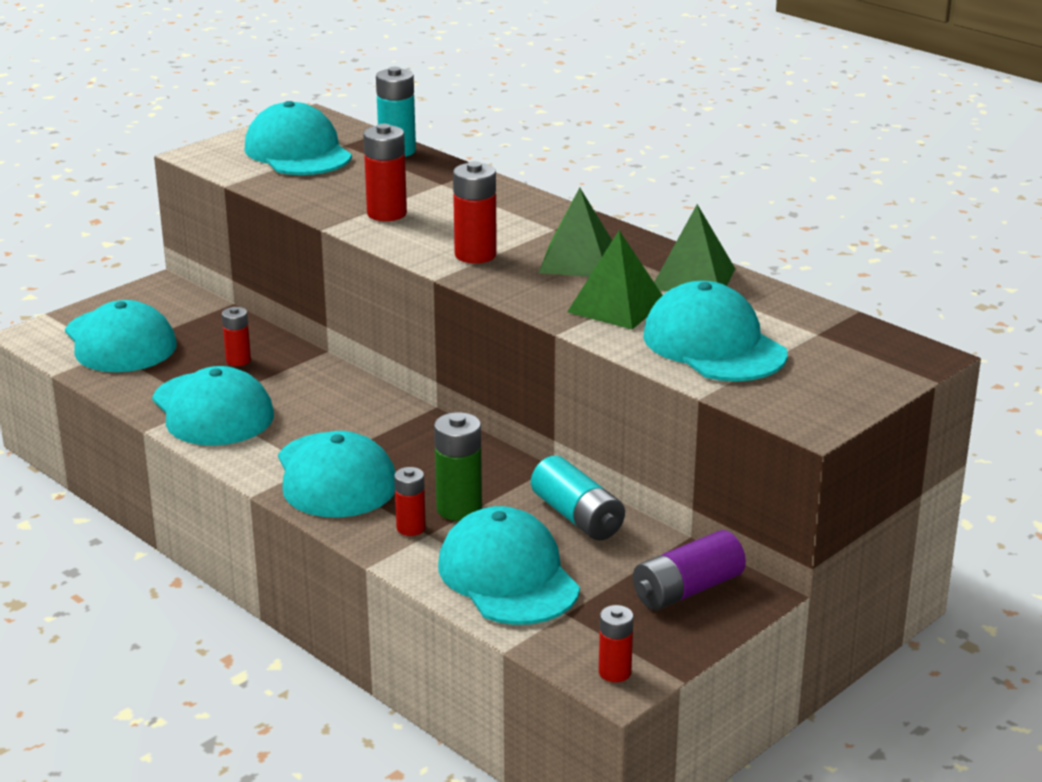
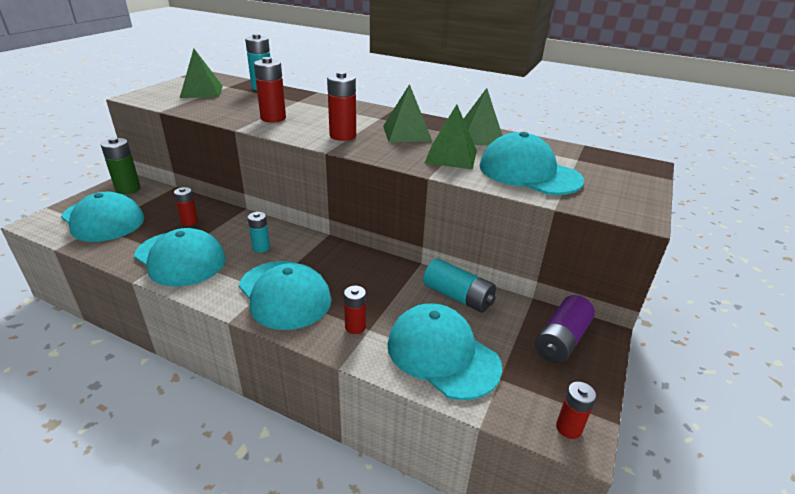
camera: 20 degrees left, 5 degrees up
(298, 152) = (201, 91): turquoise cap -> green pyramid
(327, 411) = (261, 248): none -> turquoise battery
(459, 509) = (380, 305): green battery -> green battery (128, 189)

